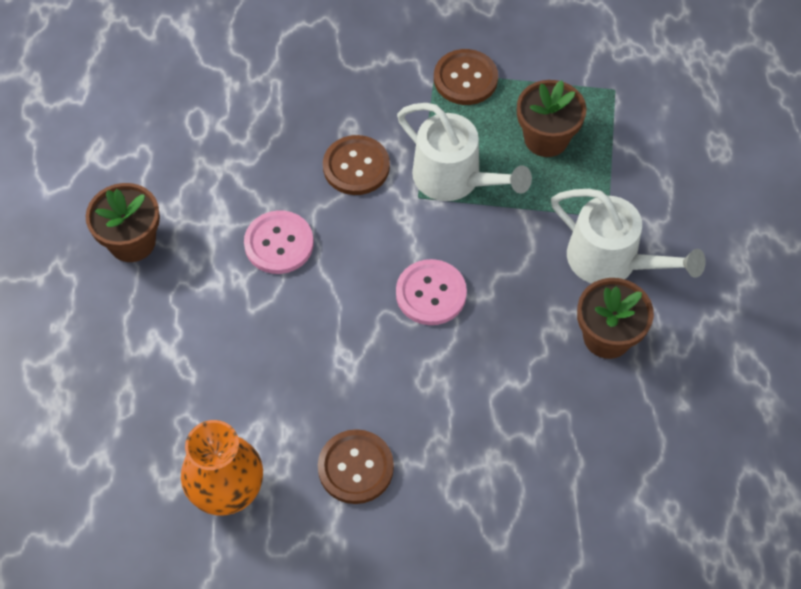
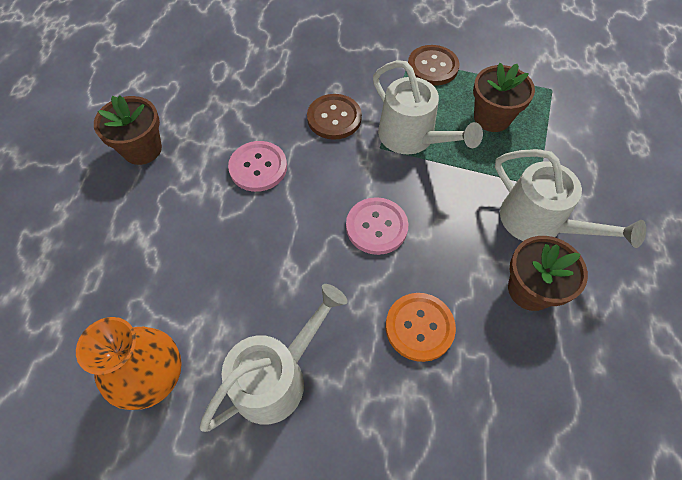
camera: 10 degrees right, 0 degrees up
(355, 467) = (277, 376): brown button -> white watering can
(495, 395) = (419, 327): none -> orange button

